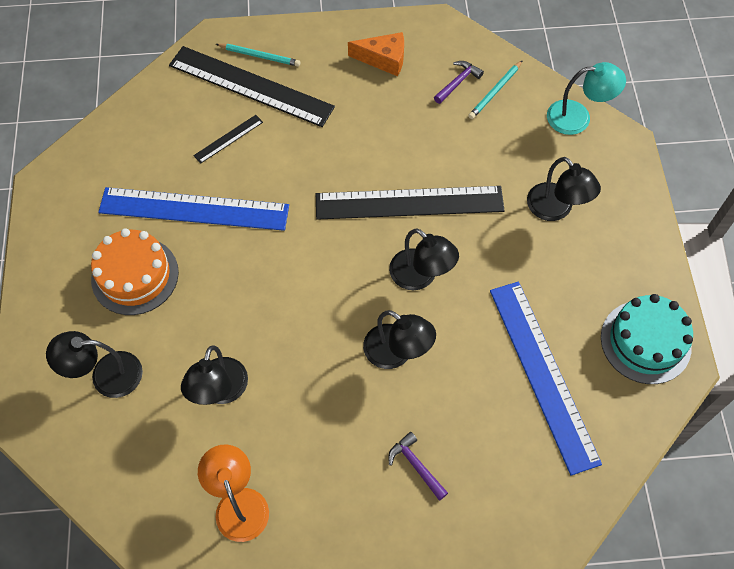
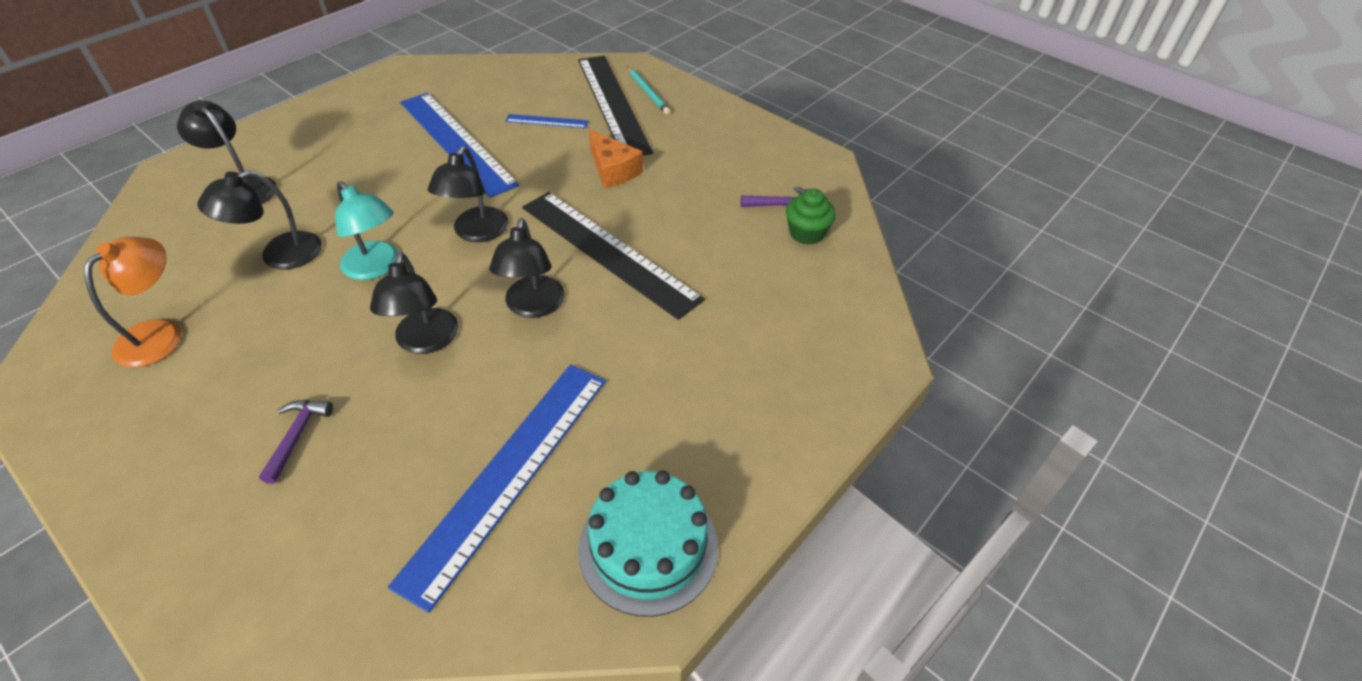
camera: 45 degrees right, 15 degrees down
(135, 275) = (358, 150): orange cake -> none
(228, 139) = (547, 121): black ruler -> blue ruler
(383, 59) = (740, 151): orange cheese -> orange cheese (613, 170)
(495, 91) = (806, 233): turquoise pencil -> green cupcake
(556, 209) = (730, 357): black lamp -> black lamp (476, 233)
(578, 117) = (862, 306): turquoise lamp -> turquoise lamp (376, 267)

